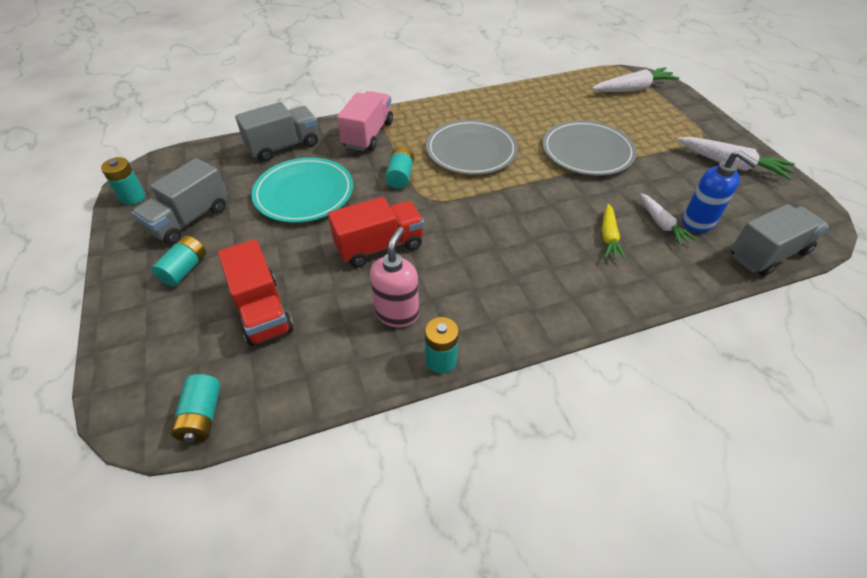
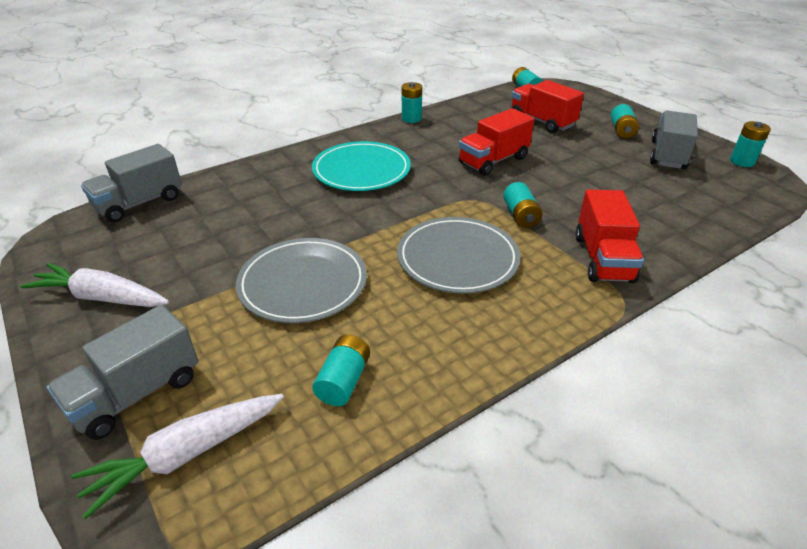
camera: 165 degrees right, 10 degrees down
(283, 146) = (683, 227): grey truck -> grey truck (136, 394)
(304, 193) = (599, 186): turquoise plate -> turquoise plate (361, 170)
(368, 135) = (603, 258): pink truck -> red truck
(397, 313) = (451, 131): pink soap dispenser -> none
(560, 101) = (343, 381): none -> turquoise battery
(609, 237) = (291, 194): yellow carrot -> none
(661, 224) = (234, 212): white carrot -> none
(698, 222) = (193, 220): blue soap dispenser -> none

